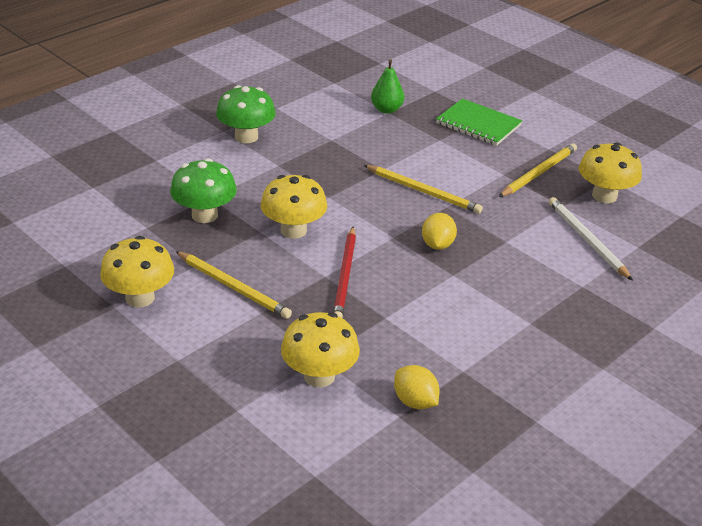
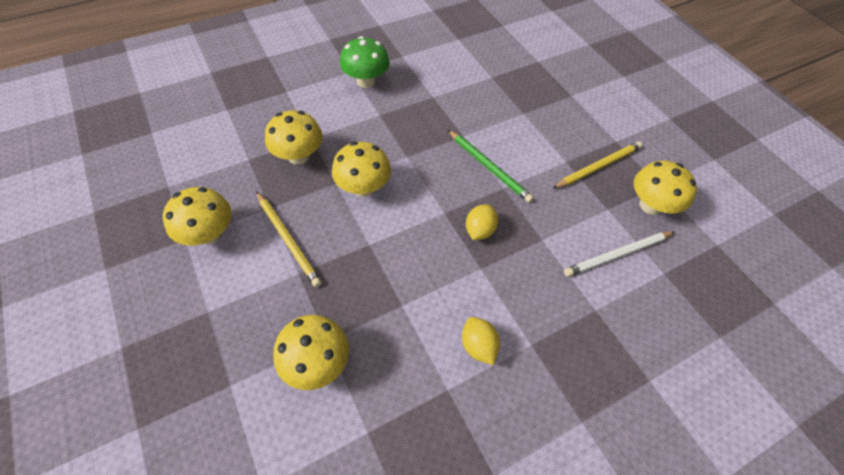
camera: 15 degrees right, 20 degrees up
(204, 215) = (299, 156): green mushroom -> yellow mushroom
(345, 276) = (386, 248): red pencil -> none
(386, 109) = (490, 74): green pear -> none
(415, 402) = (389, 418): yellow lemon -> yellow lemon (478, 346)
(423, 191) = (488, 167): yellow pencil -> green pencil
(478, 124) = (562, 103): green notebook -> none
(587, 240) = (618, 255): white pencil -> white pencil turned 105 degrees counterclockwise

